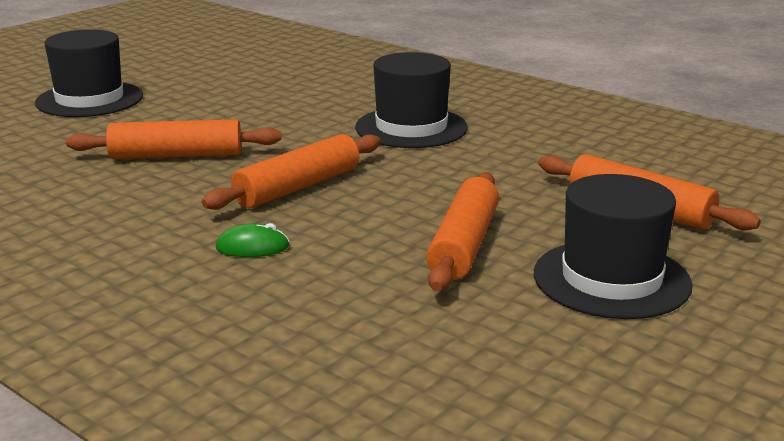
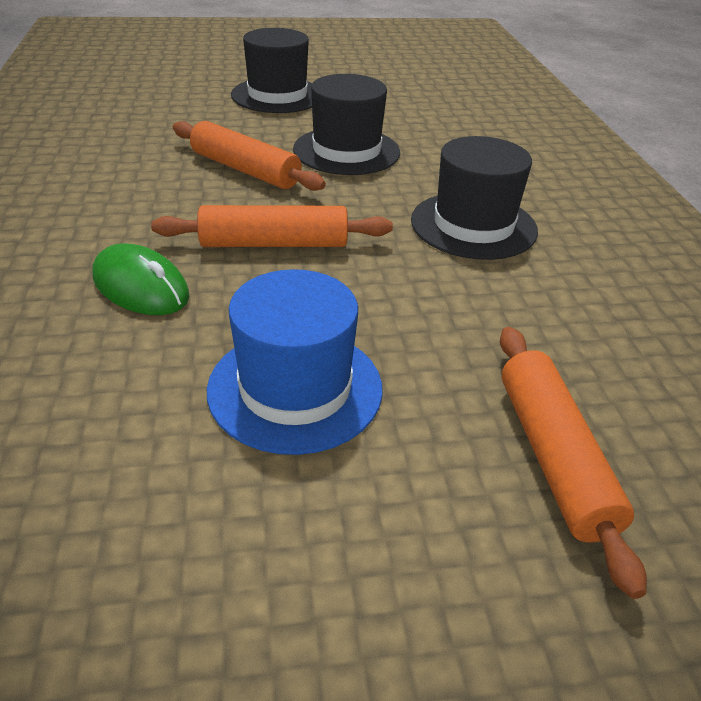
camera: 40 degrees right, 15 degrees up
(252, 247) = (141, 287): green mouse -> green mouse, size x1.63
(463, 245) = (295, 388): orange rolling pin -> blue hat
(611, 279) = (359, 536): black hat -> black hat (346, 151)

